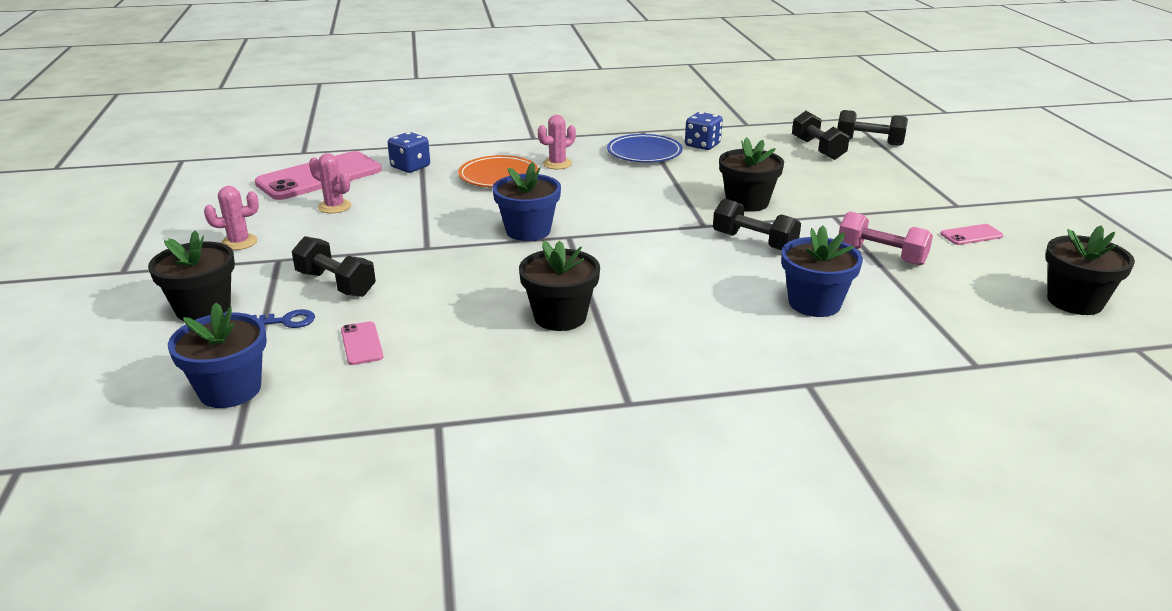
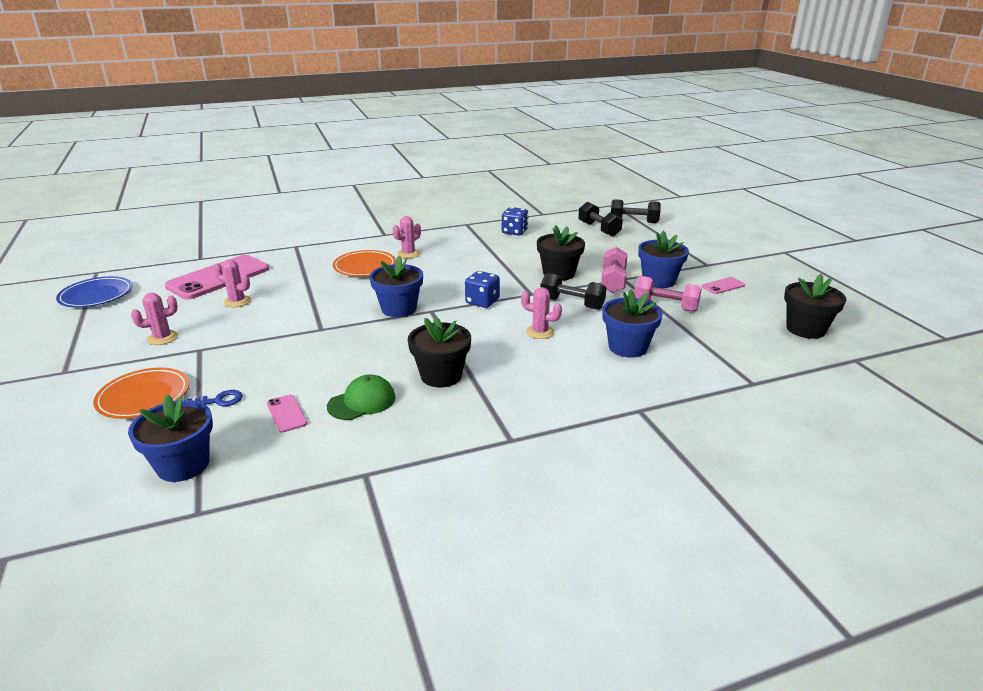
camera: 10 degrees left, 0 degrees up
(203, 308) = (144, 397): black flower pot -> orange plate
(336, 284) = (253, 365): black dumbbell -> none
(410, 167) = (292, 264): blue dice -> blue dice (482, 302)
(454, 339) = (362, 402): none -> green cap
(644, 153) = (472, 241): blue plate -> blue plate (96, 296)
(701, 274) = (540, 332): none -> pink cactus
(818, 218) = (613, 281): none -> pink dumbbell
(882, 222) = (659, 281): none -> blue flower pot

